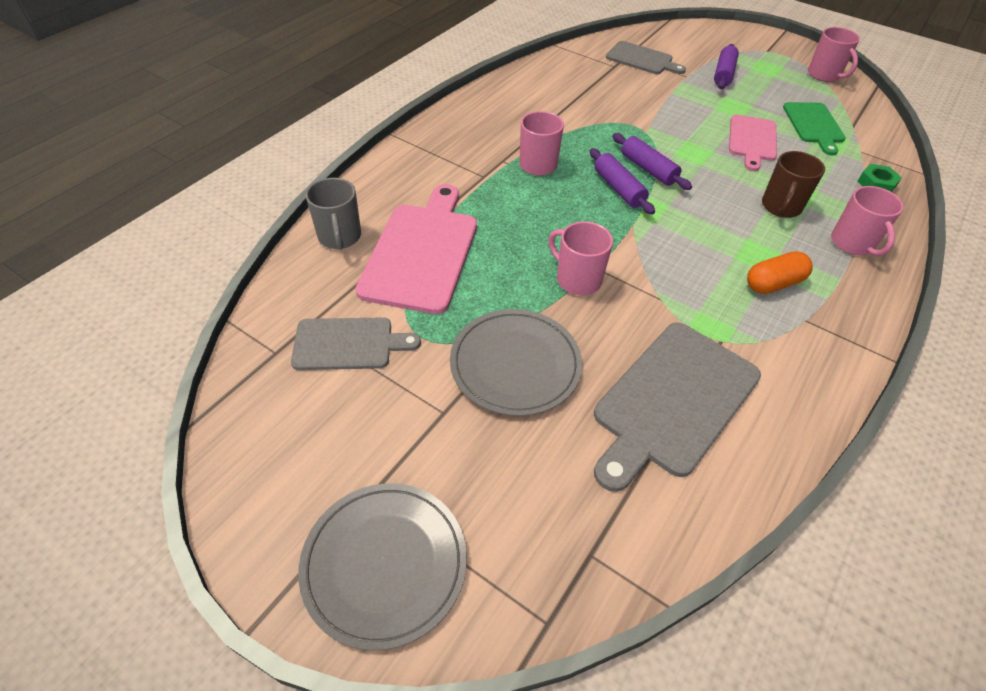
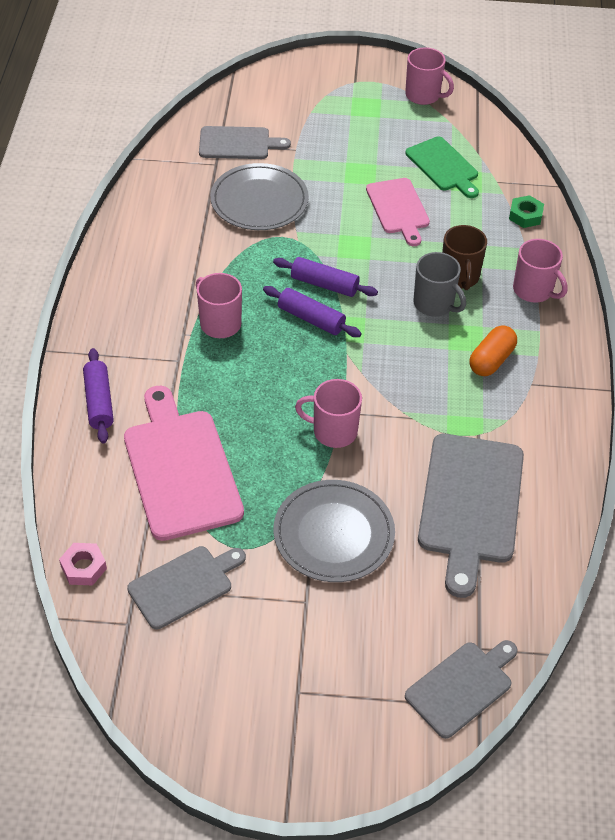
camera: 30 degrees left, 0 degrees up
(281, 291) = (83, 567): none -> pink nut
(339, 237) = (92, 489): grey mug -> grey mug (434, 304)
(384, 564) = (345, 731): grey plate -> grey plate (259, 201)
(543, 587) = (462, 687): none -> grey cutting board
(723, 74) = (329, 132): purple rolling pin -> purple rolling pin (99, 402)

